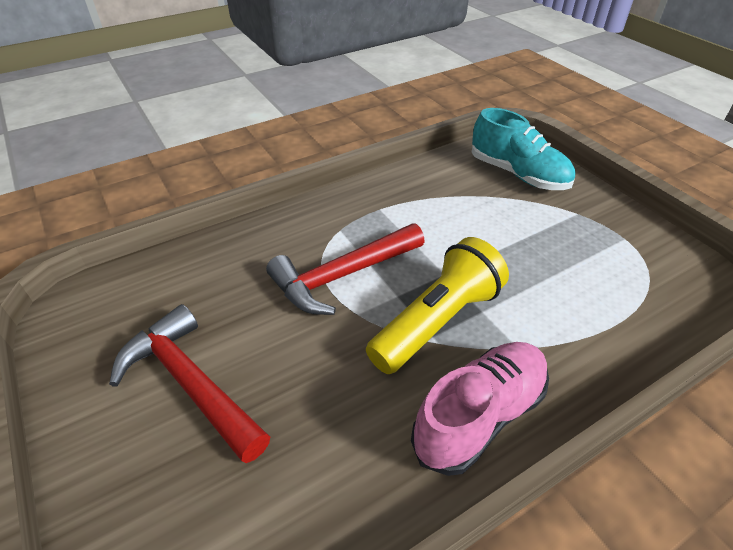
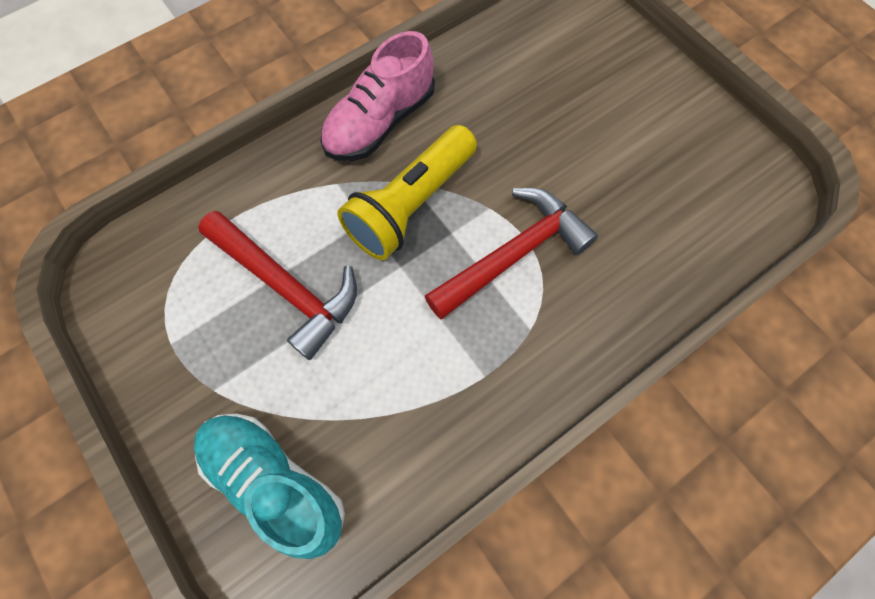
camera: 175 degrees right, 25 degrees up
(191, 383) = (617, 129): red hammer -> red hammer (286, 286)

